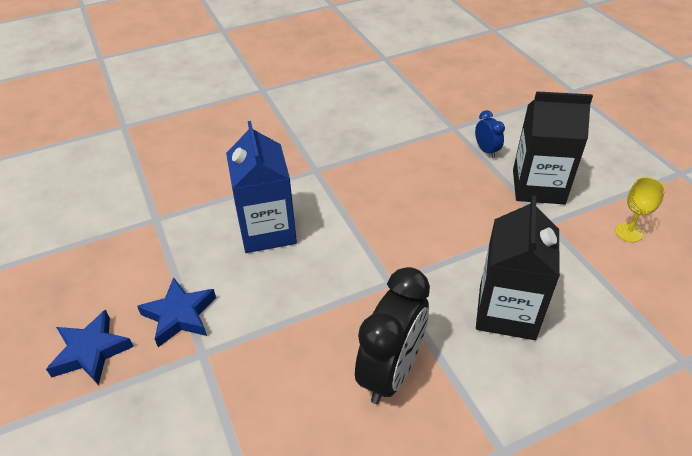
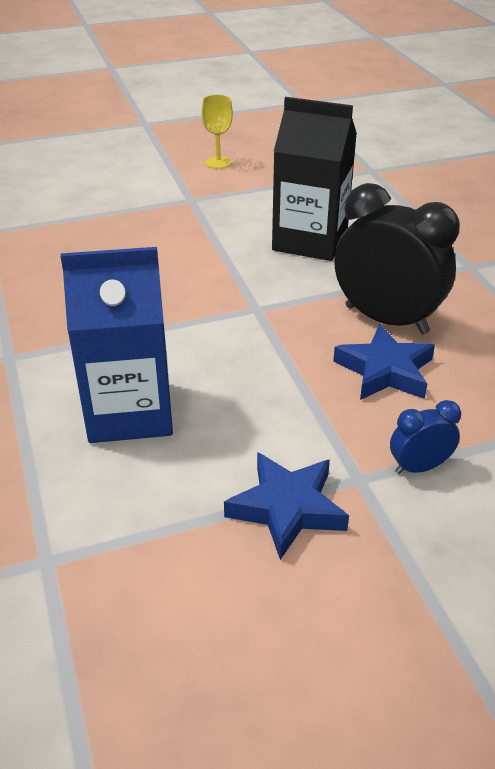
camera: 85 degrees left, 5 degrees down
(91, 351) = (353, 622): blue star -> blue star (385, 370)
(486, 150) = (49, 215): blue clock -> blue clock (419, 467)
(538, 187) = (131, 195): black carton -> none

